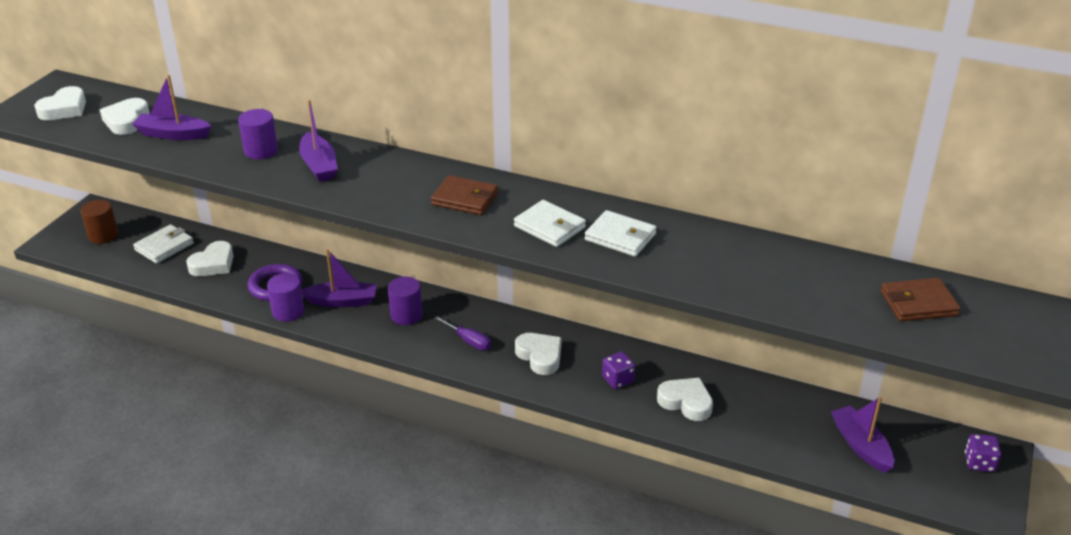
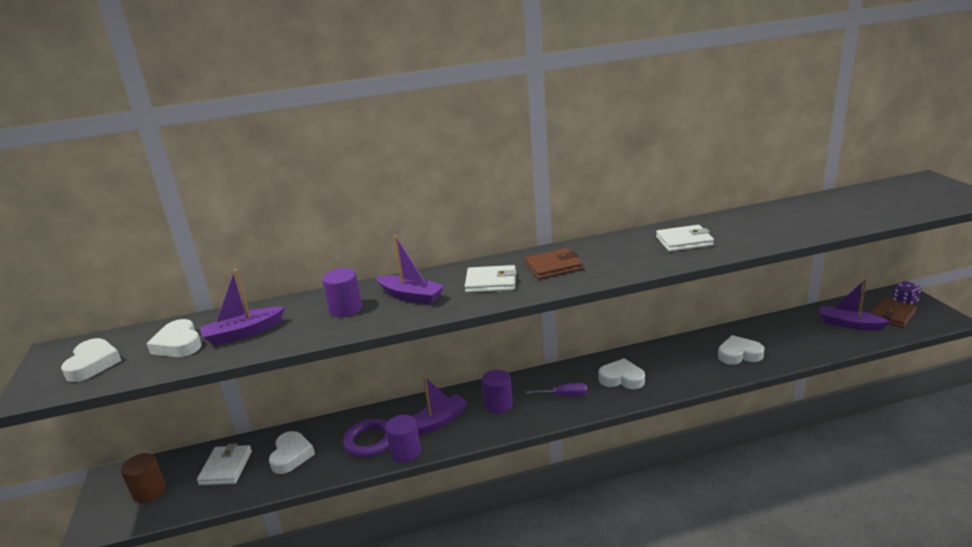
camera: 35 degrees left, 10 degrees down
(549, 227) = (635, 255): white wallet -> white wallet (491, 282)
(618, 380) = (685, 365): purple dice -> none
(918, 303) = (878, 200): brown wallet -> brown wallet (892, 315)

